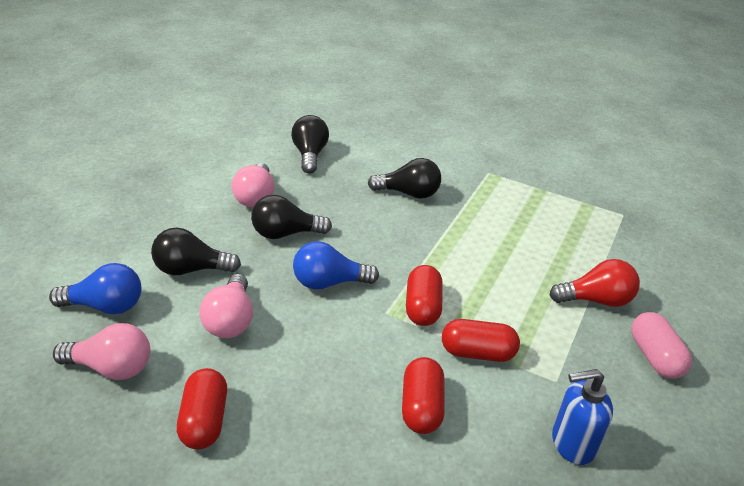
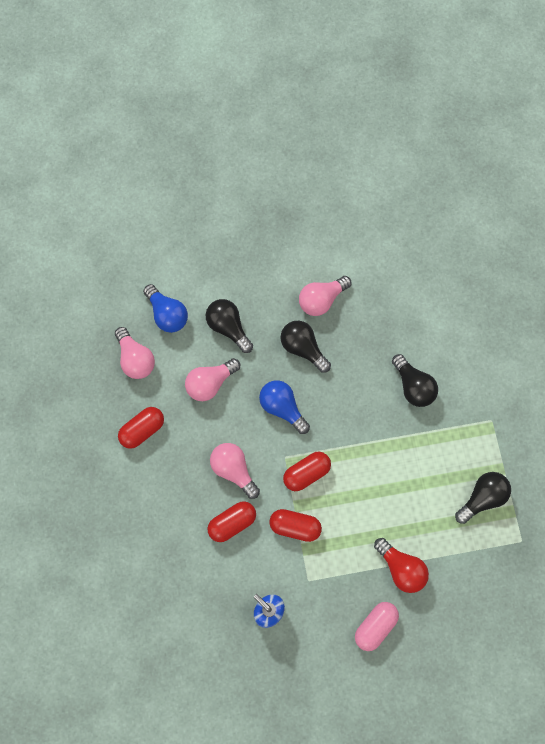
camera: 55 degrees right, 35 degrees up
(310, 155) = (398, 290): black light bulb -> black light bulb (482, 498)
(356, 364) = (233, 470): none -> pink light bulb
(477, 353) = (295, 527): red capsule -> red capsule turned 45 degrees counterclockwise

